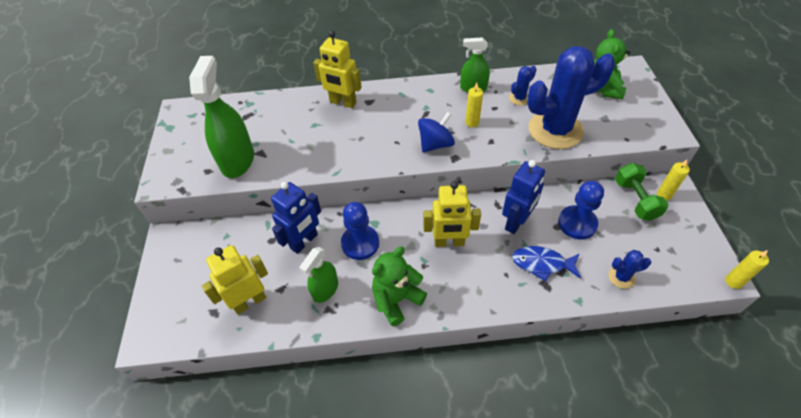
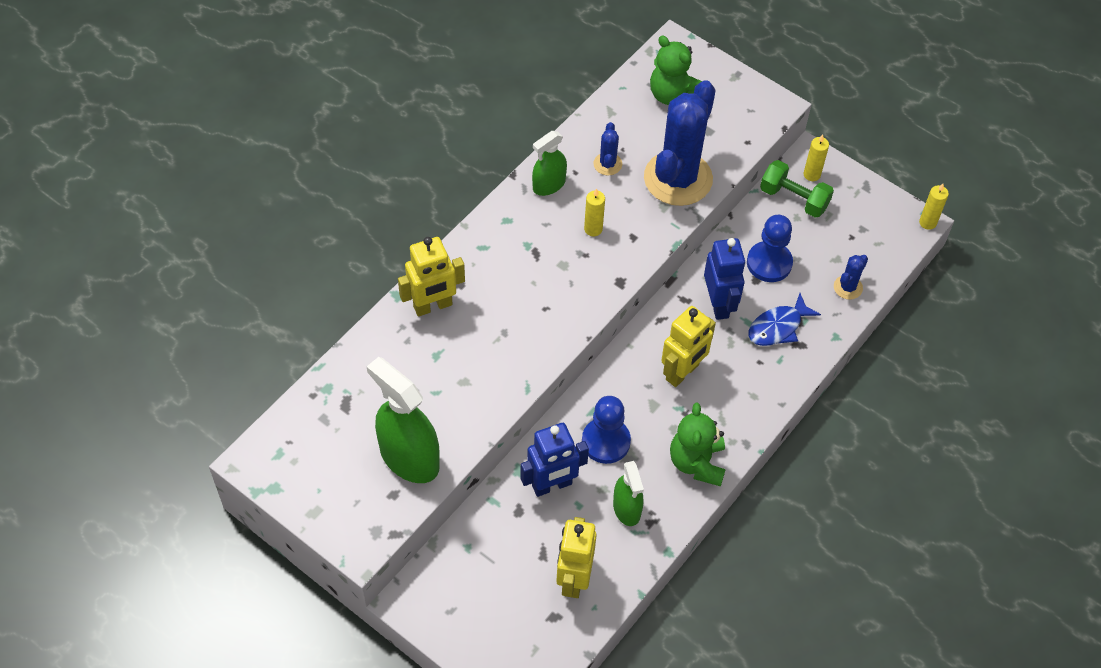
camera: 50 degrees left, 5 degrees up
(304, 242) = (552, 485): blue robot -> blue robot turned 75 degrees clockwise
(435, 144) = (586, 281): blue spinning top -> none

